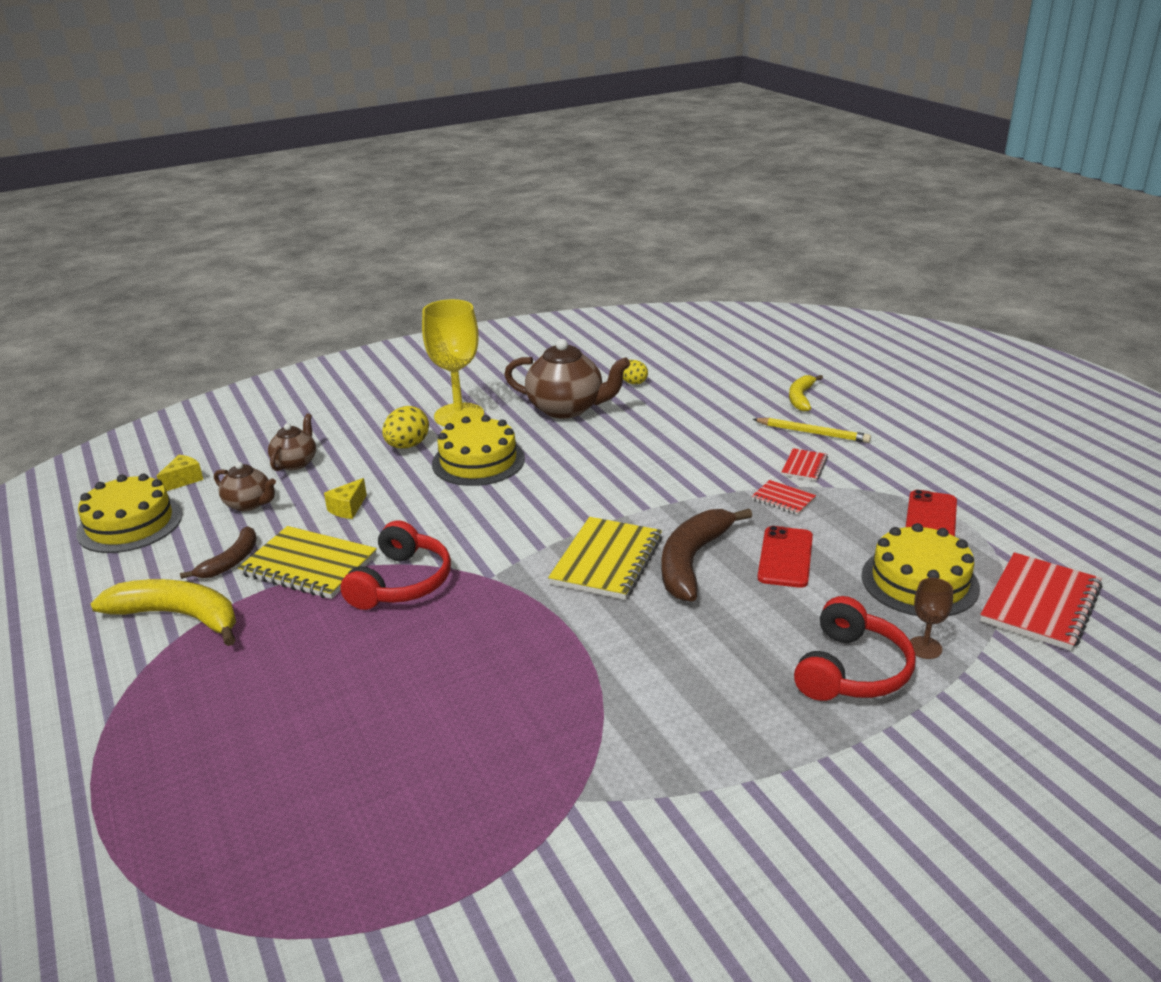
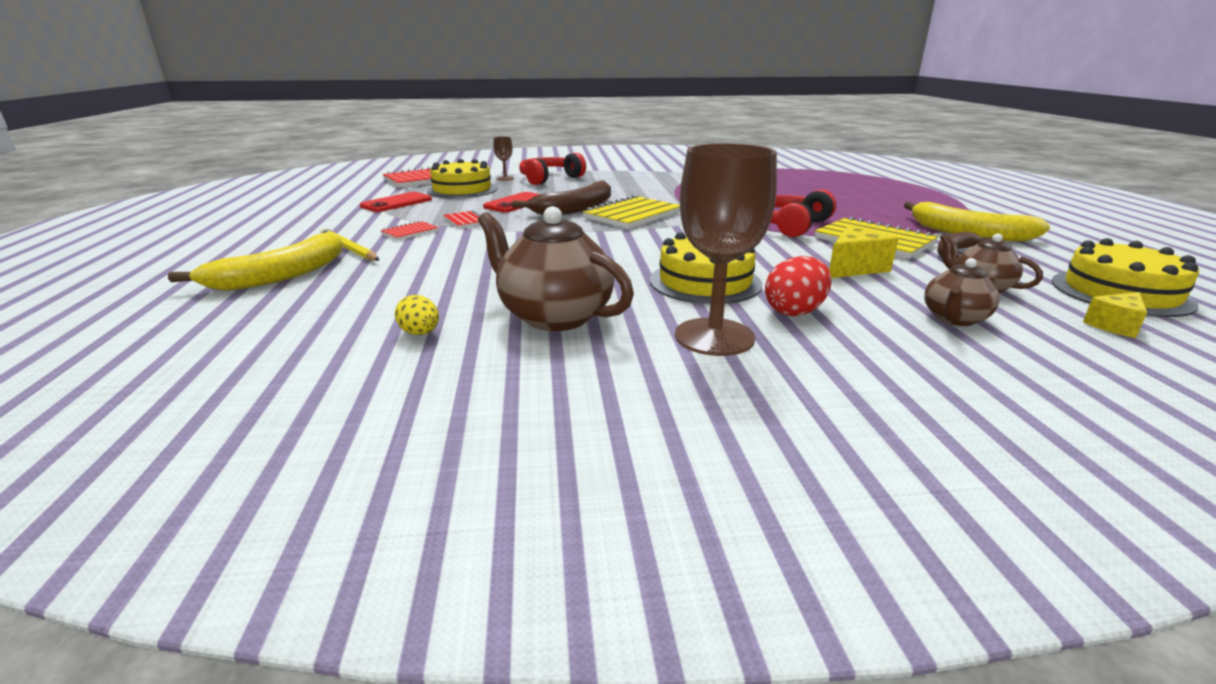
camera: 160 degrees left, 5 degrees down
(348, 508) = (854, 268): yellow cheese -> yellow cheese, size x1.54
(407, 446) = (794, 311): yellow egg -> red egg
(459, 415) = (714, 337): yellow goblet -> brown goblet
(801, 398) = (281, 276): yellow banana -> yellow banana, size x1.70

